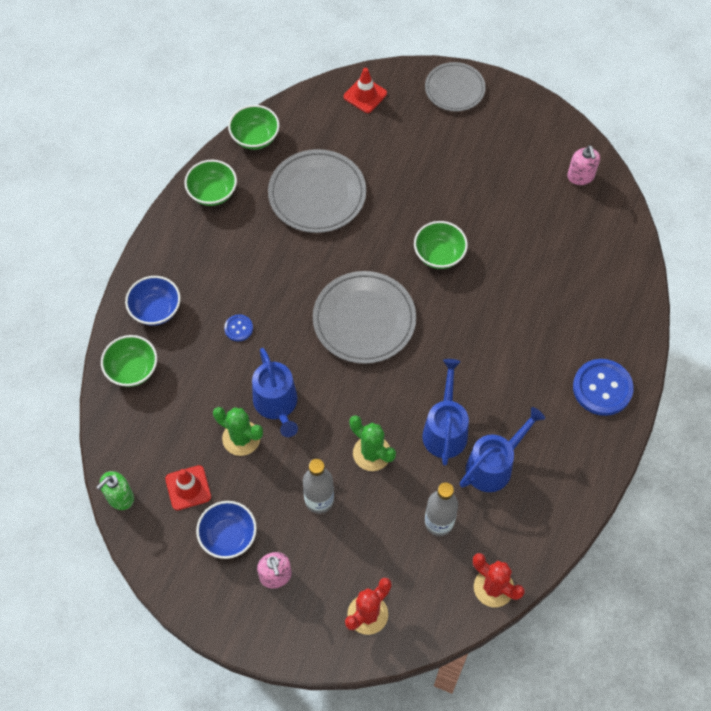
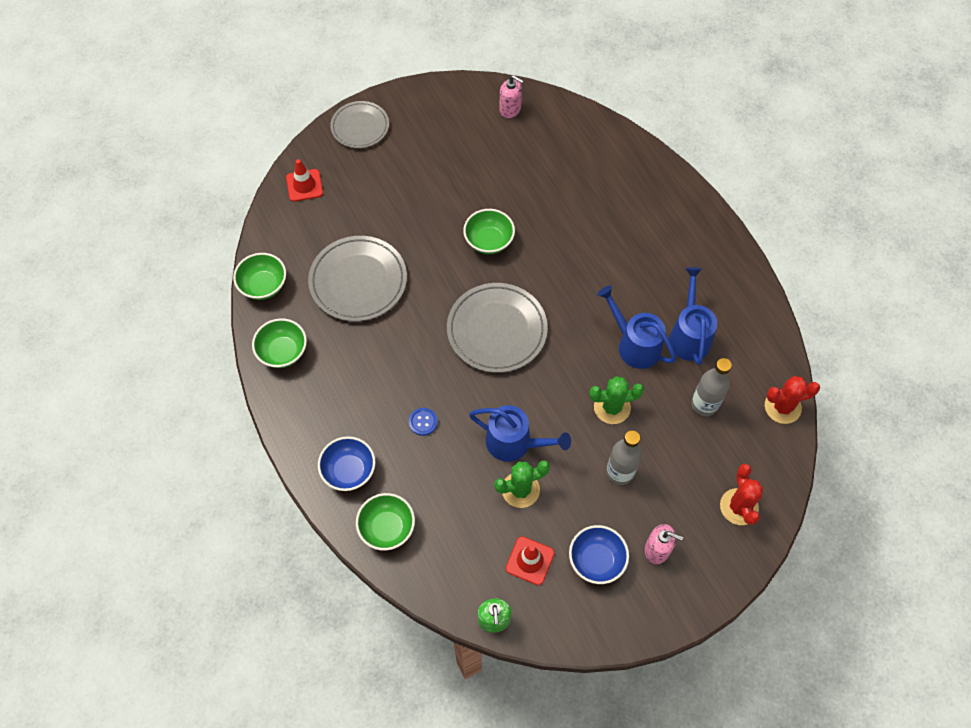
camera: 50 degrees left, 0 degrees up
(602, 388) = (686, 224): blue button -> none

